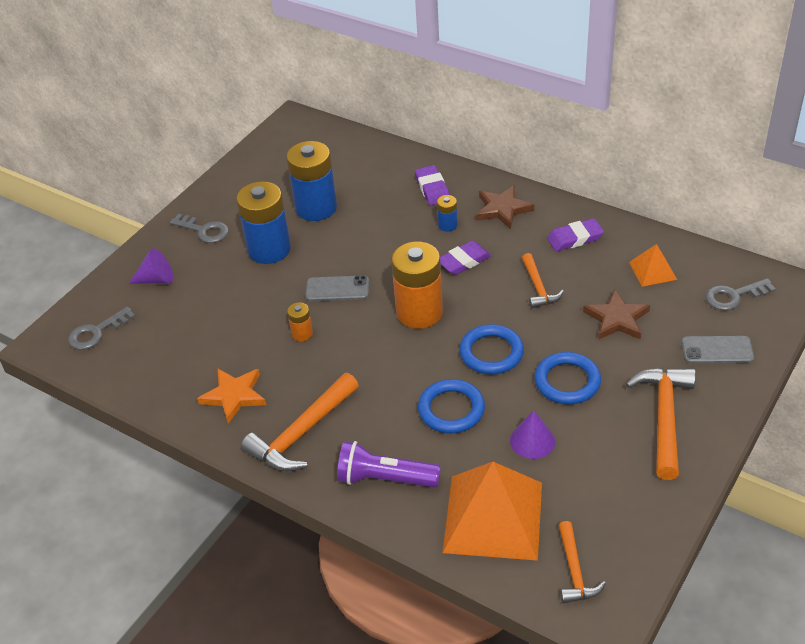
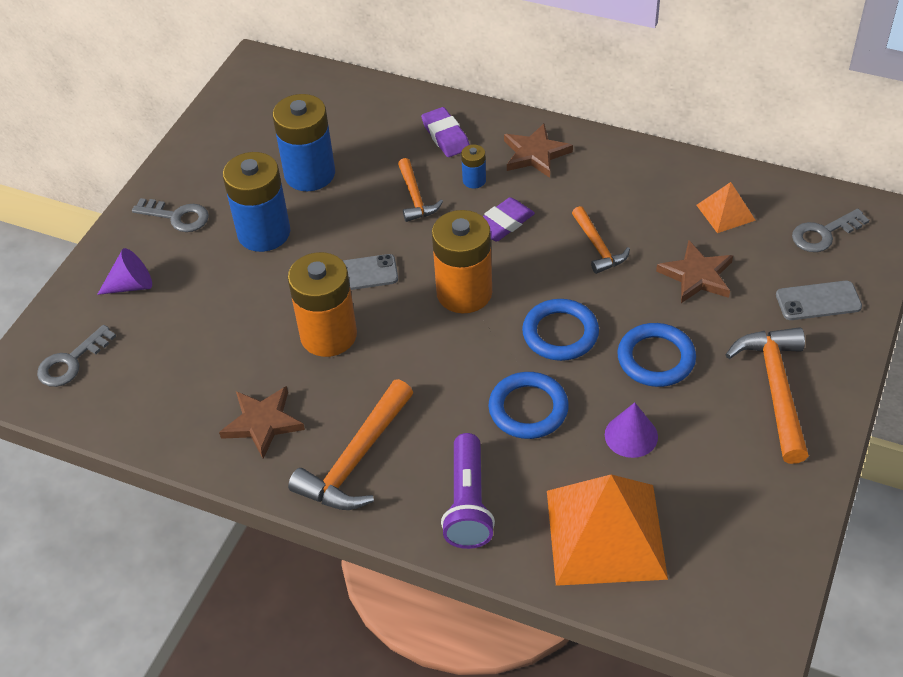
camera: 10 degrees left, 5 degrees up
(234, 396) = (262, 423): orange star -> brown star
(302, 334) = (328, 335): orange battery -> orange battery, size x2.20
(384, 479) = (468, 503): purple flashlight -> purple flashlight turned 90 degrees counterclockwise
(574, 238) = (627, 182): purple eraser -> none
(575, 571) = (713, 586): orange hammer -> orange hammer (415, 197)

